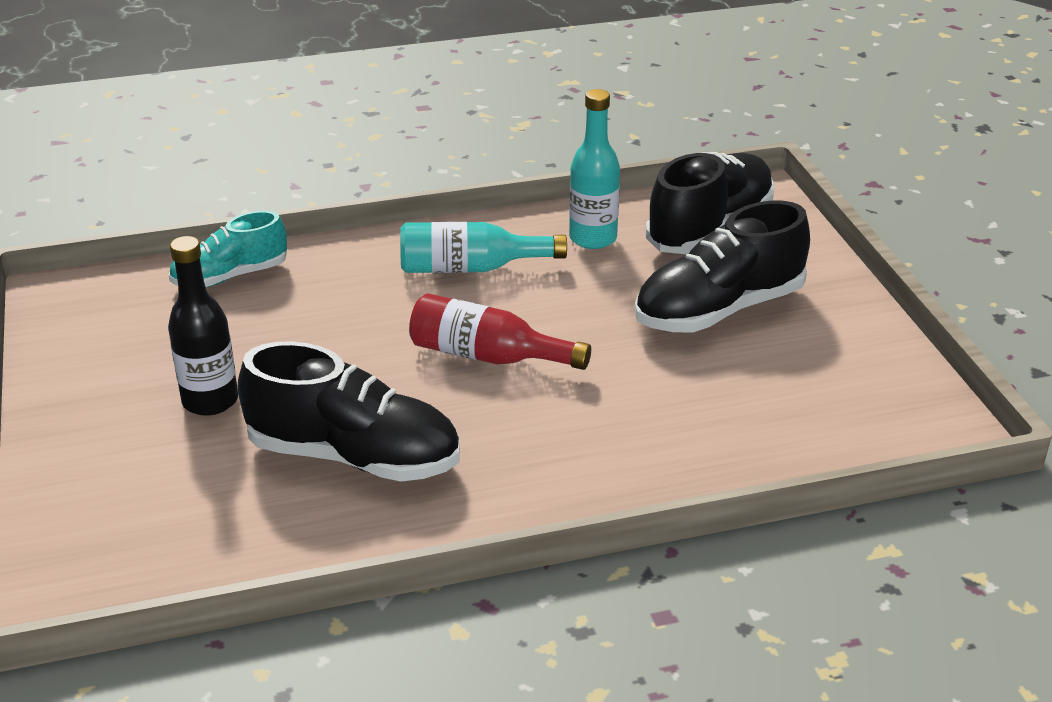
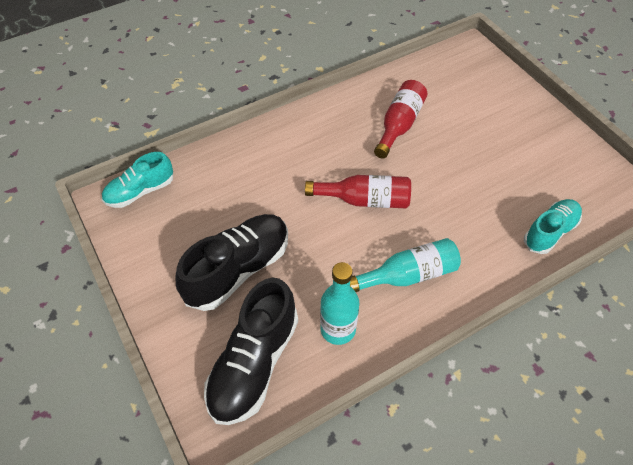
camera: 165 degrees right, 20 degrees up
(210, 401) = (487, 141): black bottle -> none
(354, 457) = (399, 125): black shoe -> red bottle
(889, 433) = (140, 191): none -> turquoise shoe

